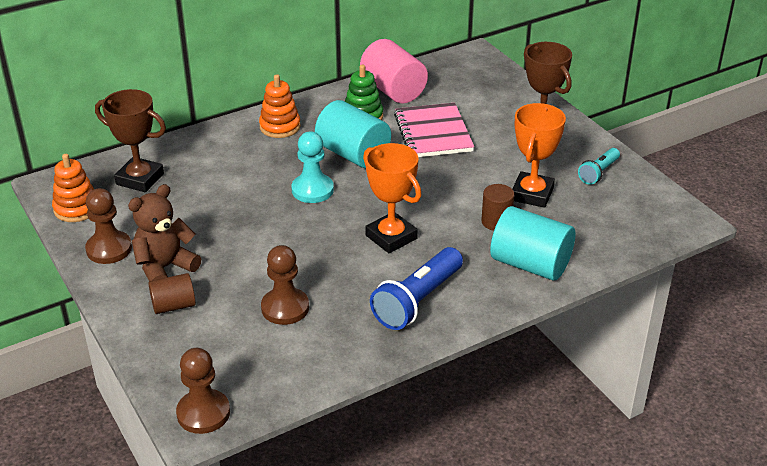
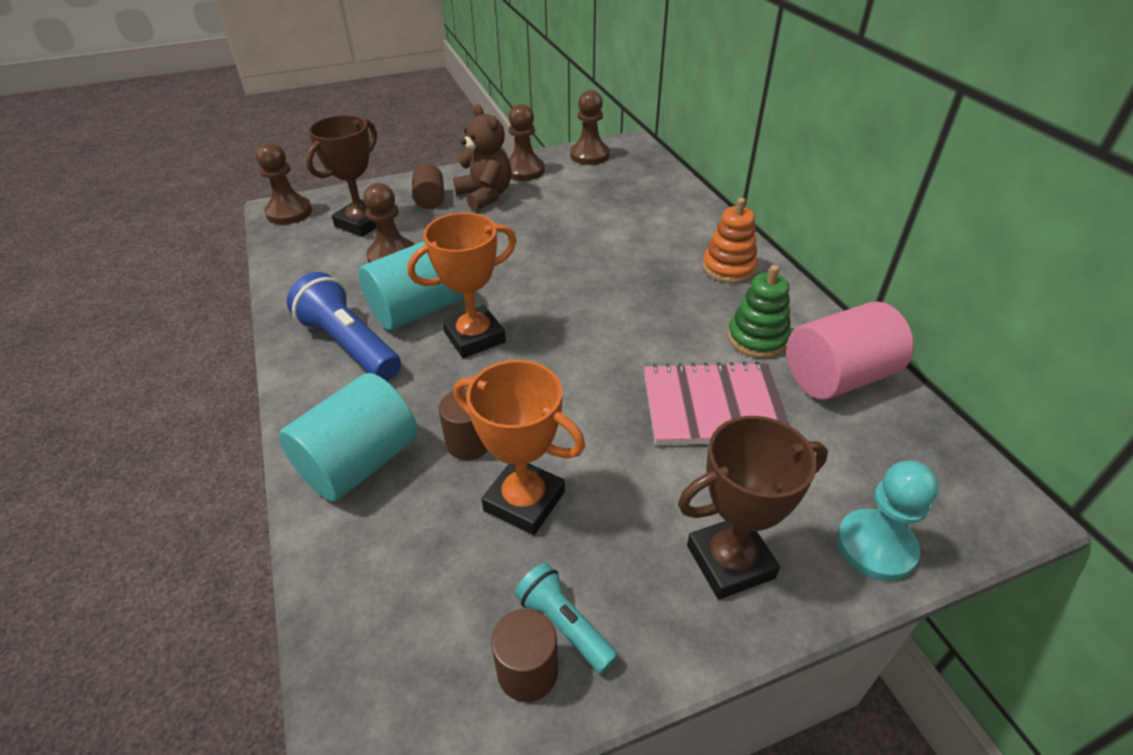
camera: 100 degrees right, 5 degrees up
(76, 208) = (589, 155): orange stacking toy -> brown pawn
(140, 179) = (630, 183): brown trophy -> brown trophy (362, 223)
(312, 190) = (587, 284): turquoise pawn -> turquoise pawn (875, 546)
(353, 154) = (661, 322): turquoise cylinder -> turquoise cylinder (417, 310)
(626, 181) = (527, 671): none -> brown cylinder

